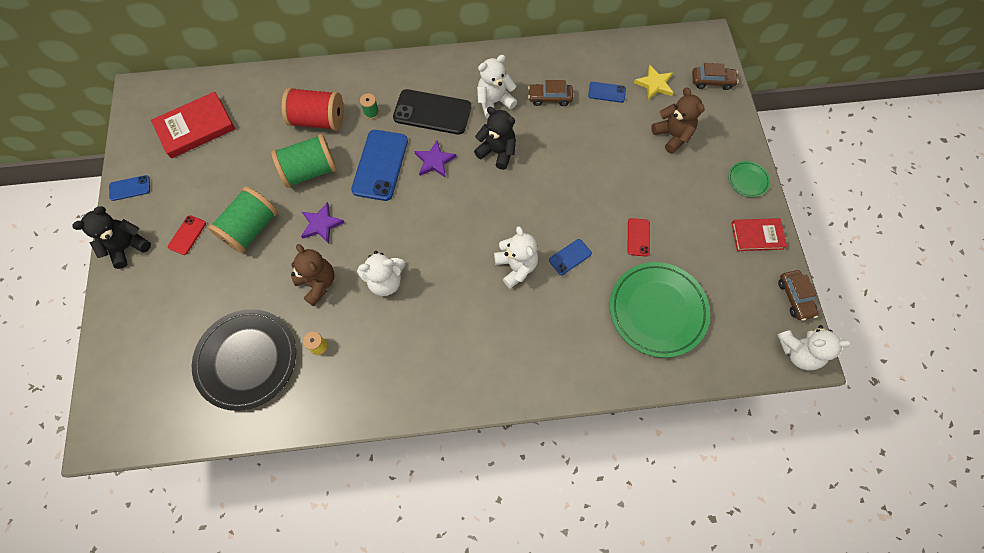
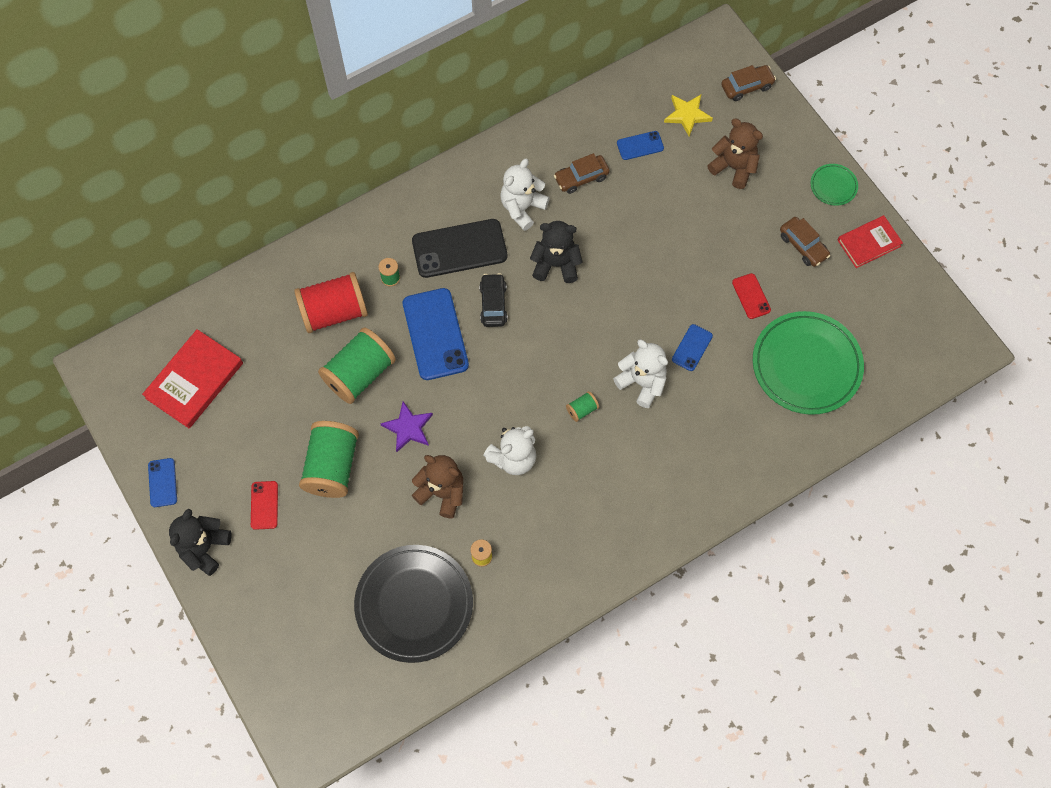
camera: 25 degrees left, 0 degrees up
(130, 188) = (162, 482): blue phone -> blue phone turned 60 degrees counterclockwise
(435, 161) = (493, 304): purple star -> black car
(458, 267) = (582, 410): none -> green spool
(795, 297) = (932, 293): brown car -> brown car (803, 246)
(798, 352) = (959, 347): white teddy bear -> none

